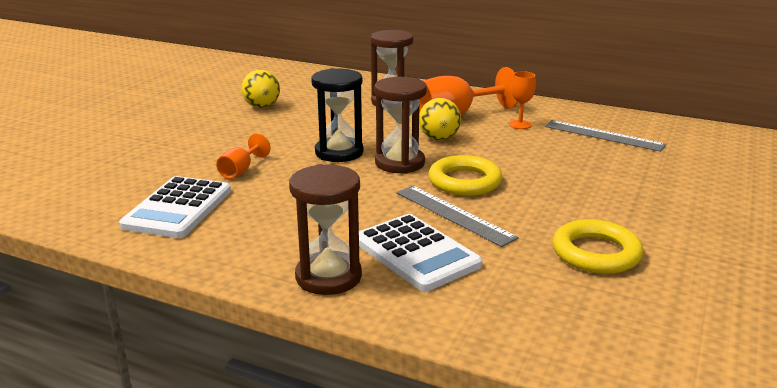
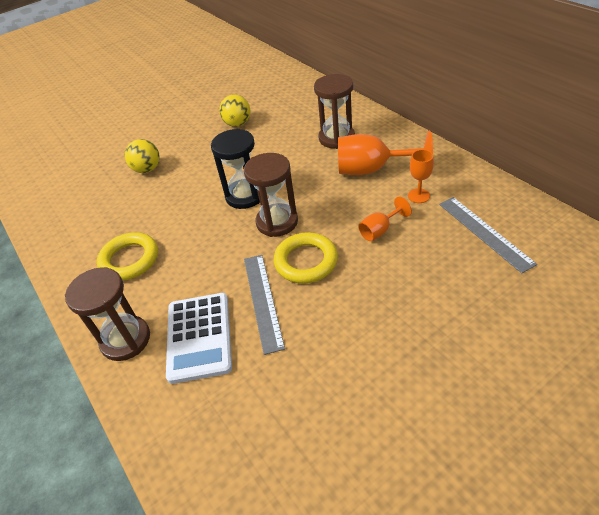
camera: 35 degrees right, 20 degrees up
(178, 208) = (100, 230): white calculator -> none
(240, 171) = (165, 199): orange goblet -> orange goblet (380, 230)
(439, 138) = (333, 198): yellow ball -> yellow ball (147, 169)
(596, 253) = (329, 394): yellow ring -> yellow ring (129, 260)

